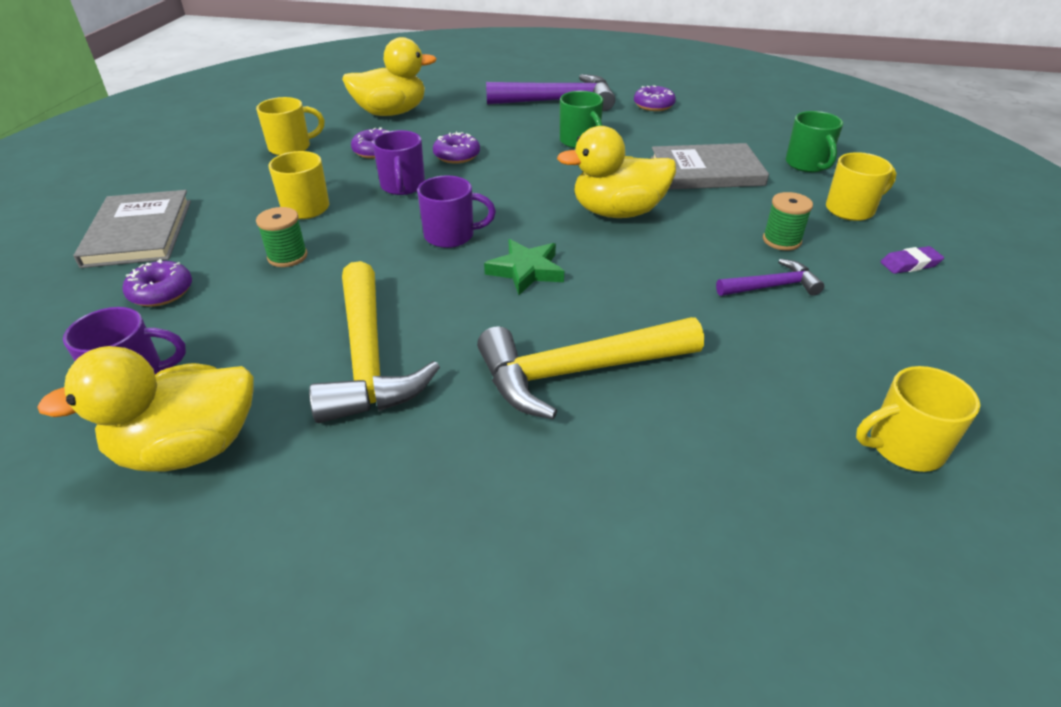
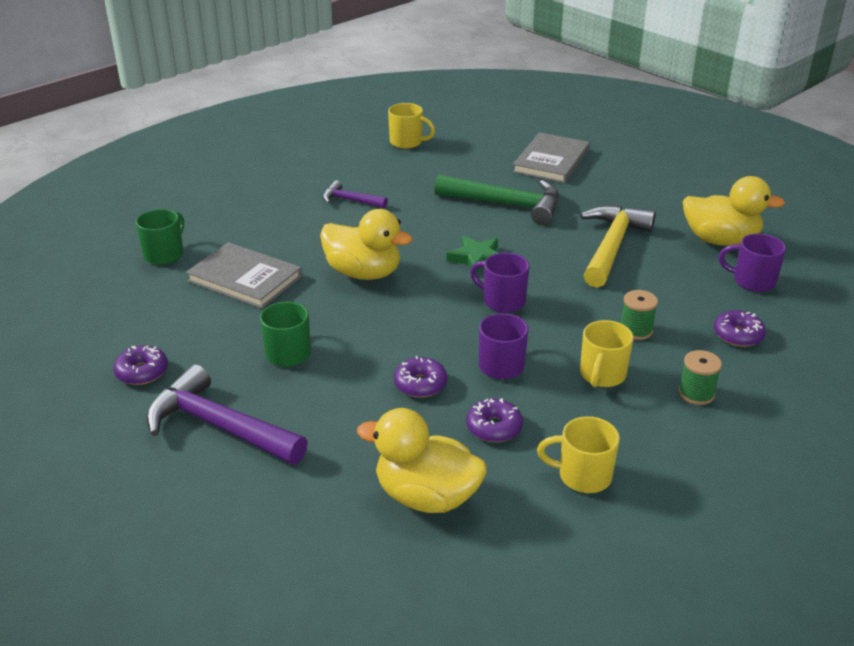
camera: 145 degrees left, 5 degrees down
(139, 232) = (761, 405): grey book -> grey book (551, 161)
(577, 372) = (507, 204): yellow hammer -> green hammer
(781, 240) = (296, 217): green spool -> green spool (696, 393)
(851, 209) = (216, 217): yellow mug -> none
(910, 264) = (257, 183): purple eraser -> none

